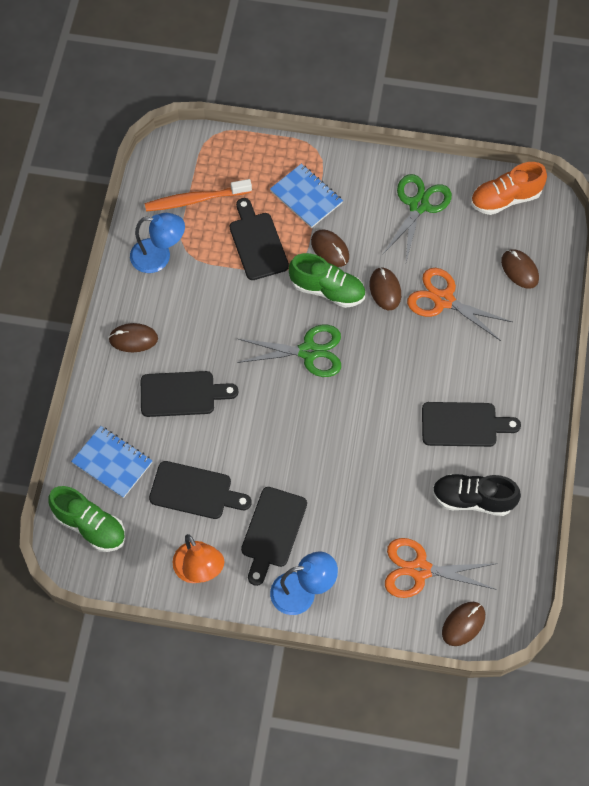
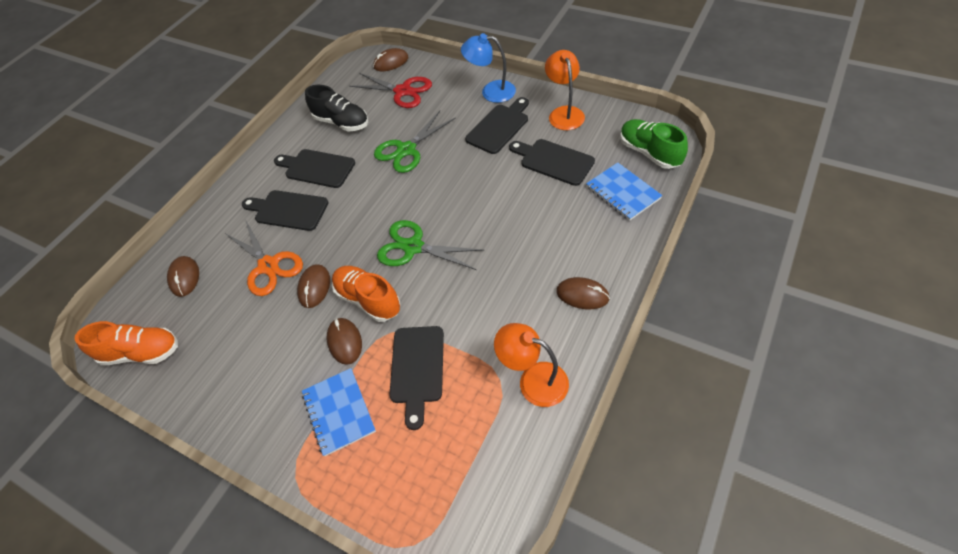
camera: 155 degrees left, 10 degrees down
(159, 257) = (533, 380): blue lamp -> orange lamp
(182, 394) = (545, 235): black cutting board -> black cutting board (288, 210)
(196, 200) = (468, 445): orange toothbrush -> none
(327, 290) = (368, 300): green shoe -> orange shoe
(418, 205) = (228, 368): green scissors -> green scissors (406, 150)
(420, 570) = (403, 91): orange scissors -> red scissors

